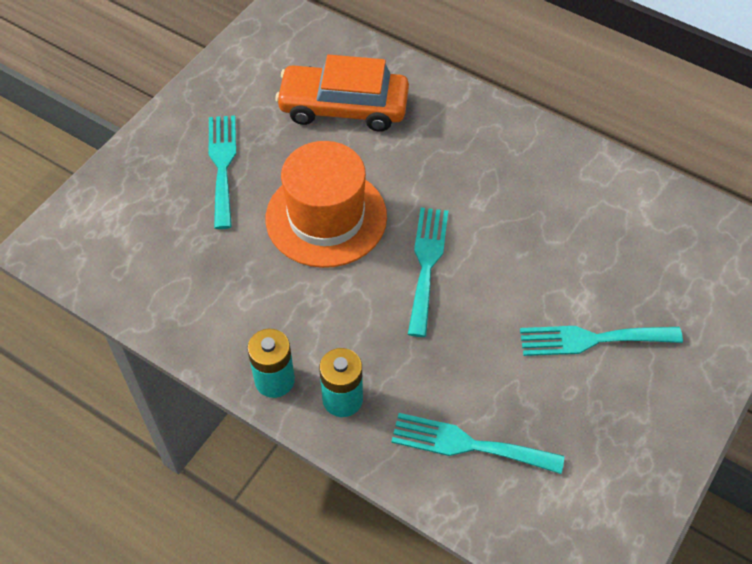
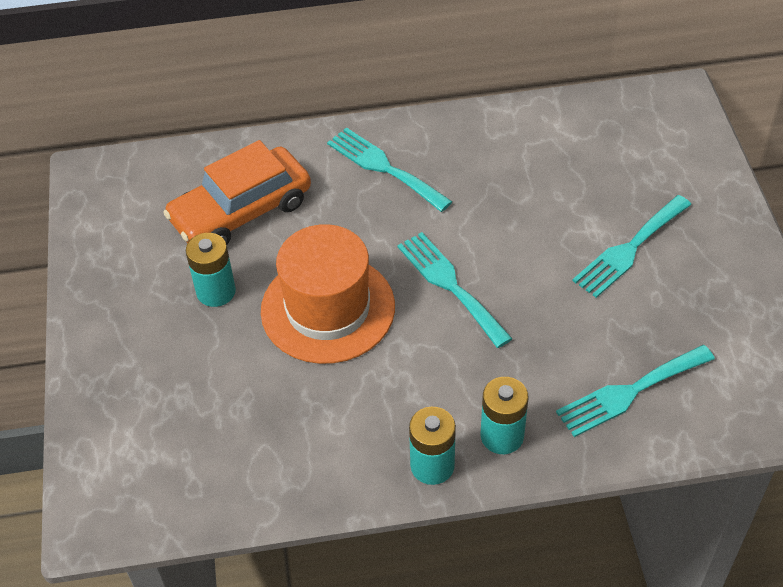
camera: 40 degrees left, 5 degrees down
(222, 165) = (186, 332): turquoise fork -> turquoise fork (384, 167)
(269, 151) = (216, 291): none -> turquoise battery

